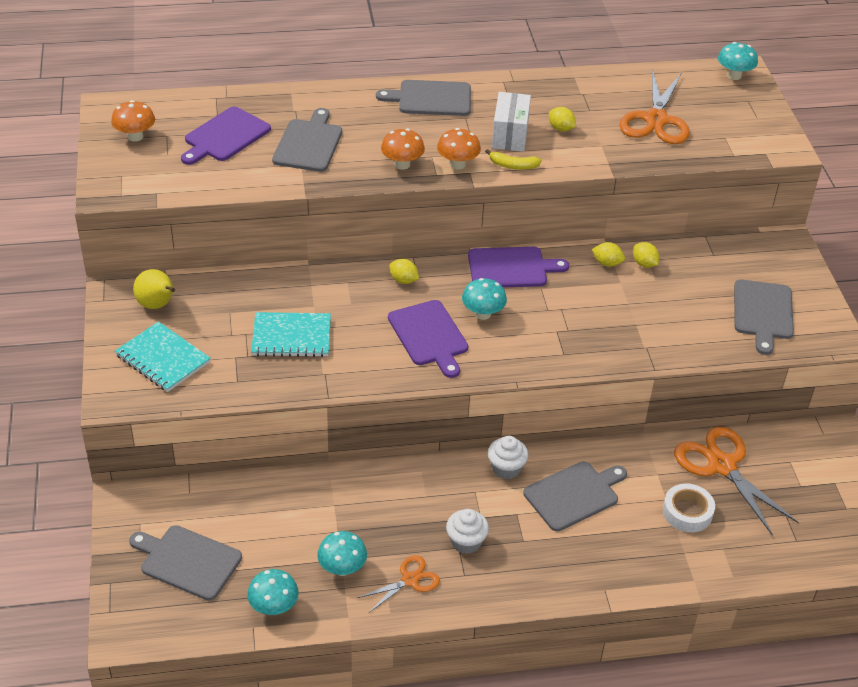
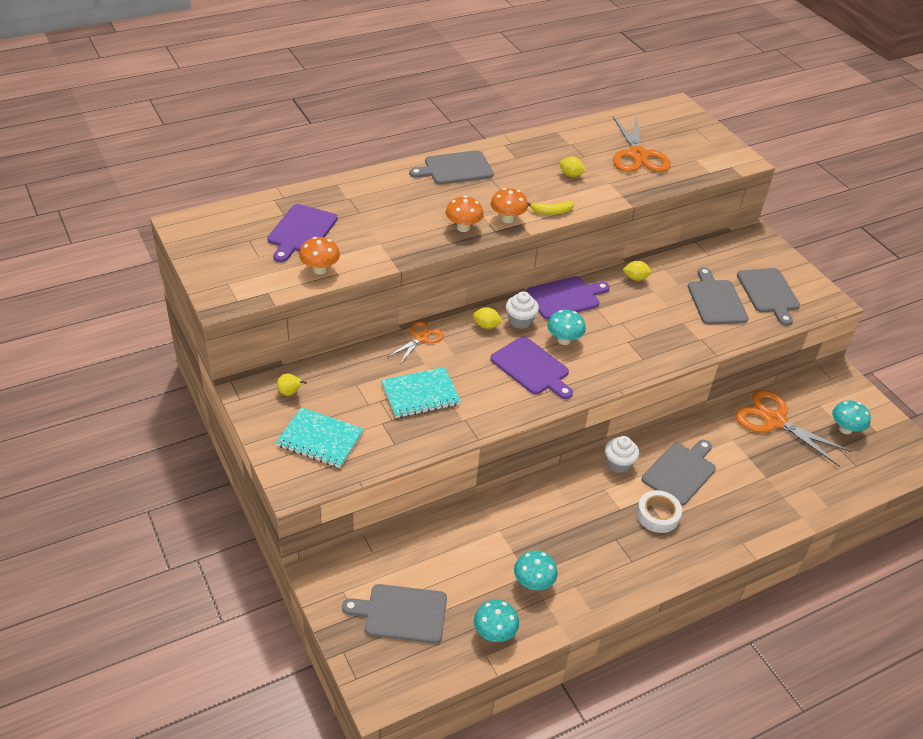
camera: 20 degrees left, 0 degrees up
(135, 136) = (221, 246): orange mushroom -> orange mushroom (320, 269)
(157, 305) = (290, 393): yellow pear -> yellow pear, size x0.62
(309, 143) = (376, 224): grey cutting board -> grey cutting board (716, 300)
(410, 580) = (592, 577): orange scissors -> orange scissors (421, 338)
(466, 542) = (619, 533): white cupcake -> white cupcake (520, 321)
(510, 135) = (534, 187): white box -> none
(644, 264) = (663, 273): yellow lemon -> none
(687, 512) = (769, 464): white tape -> white tape (658, 515)
(734, 76) = (674, 111): turquoise mushroom -> turquoise mushroom (845, 429)

